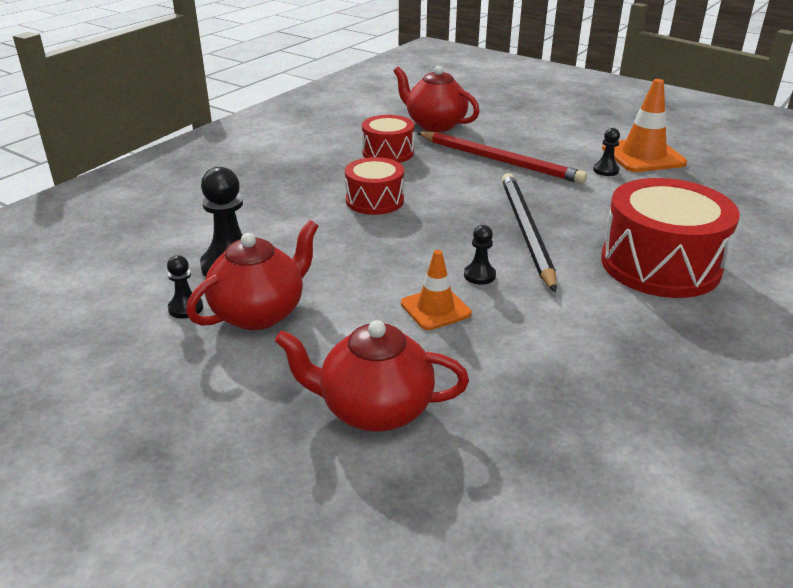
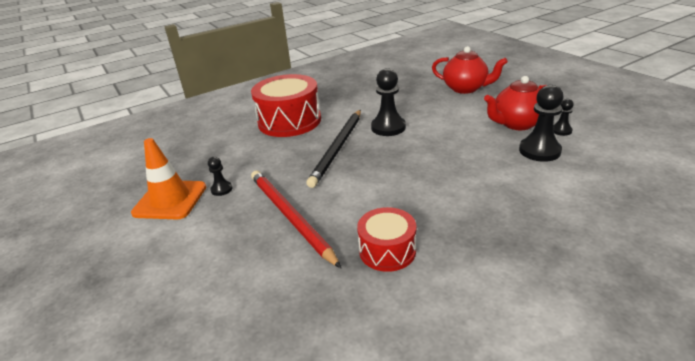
camera: 155 degrees left, 0 degrees up
(374, 200) = (426, 188): red drum -> none
(434, 125) = (302, 298): red teapot -> none
(435, 309) = (422, 116): orange traffic cone -> none
(479, 275) = (388, 127): black pawn -> black pawn, size x1.91

